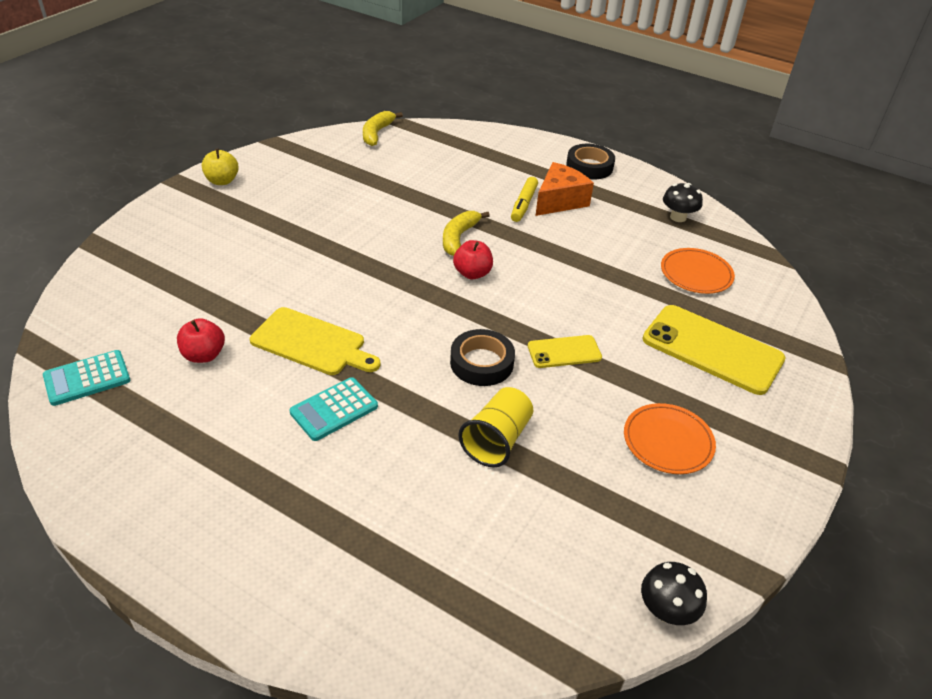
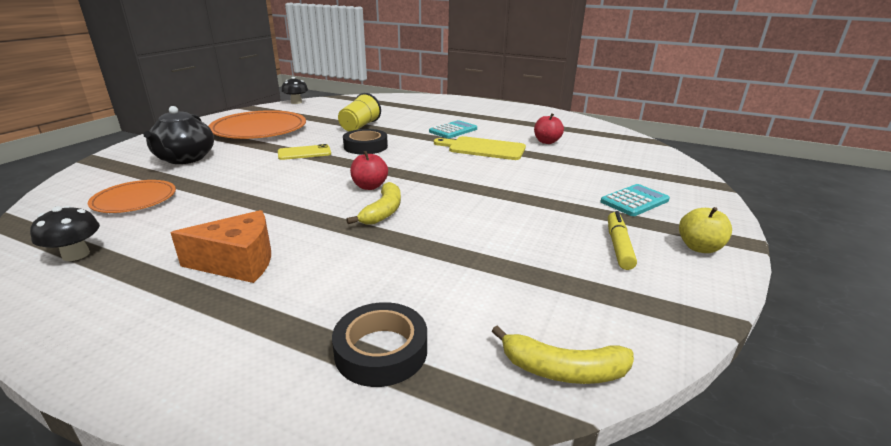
camera: 175 degrees right, 15 degrees down
(87, 378) = (600, 133): turquoise calculator -> turquoise calculator (634, 201)
(377, 133) = (563, 370): yellow banana -> yellow banana turned 90 degrees clockwise
(523, 204) = (294, 253): yellow marker -> yellow marker (618, 246)
(559, 201) = (238, 262): orange cheese -> orange cheese turned 135 degrees counterclockwise
(589, 166) = (136, 333): black tape -> black tape (381, 351)
(668, 441) = (259, 129): orange plate -> orange plate, size x1.75
(712, 349) = (185, 159): yellow phone -> black teapot

